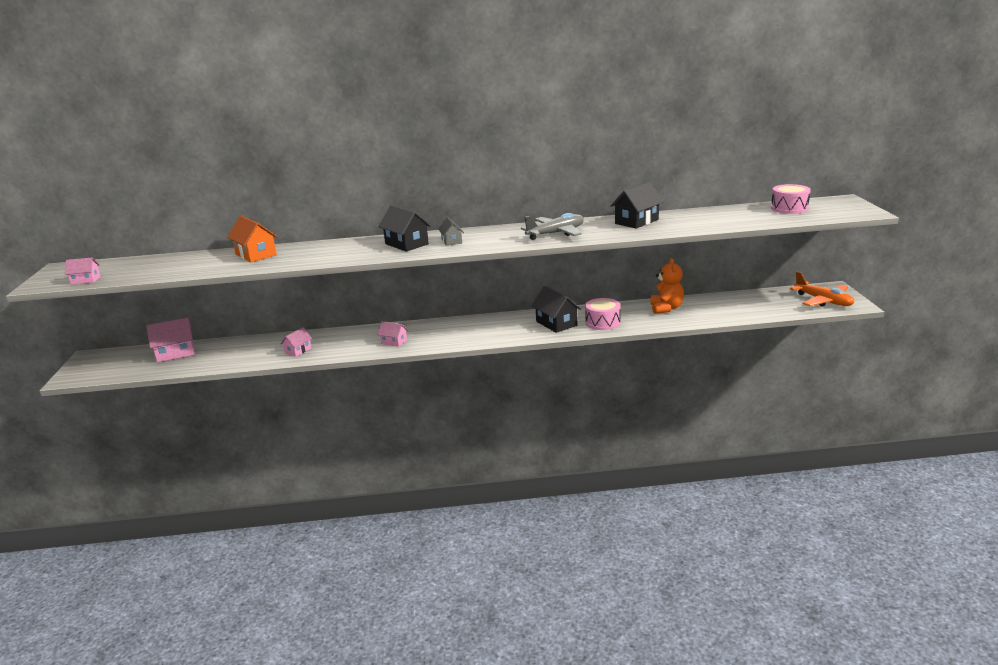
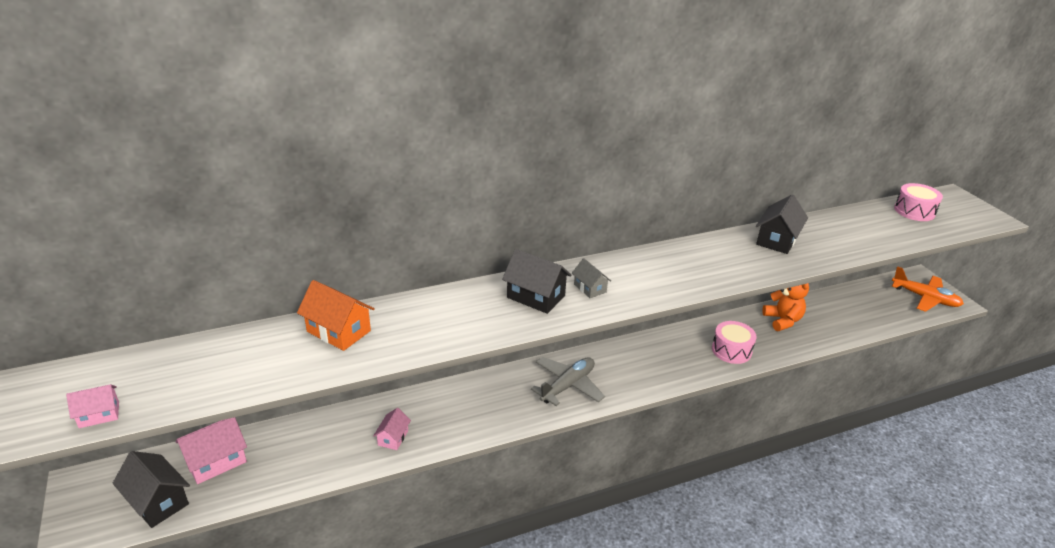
camera: 20 degrees left, 10 degrees up
(394, 342) = (510, 407): pink house -> none
(556, 234) = (705, 267): grey plane -> grey plane (567, 386)
(556, 323) = (682, 356): black house -> black house (157, 501)

